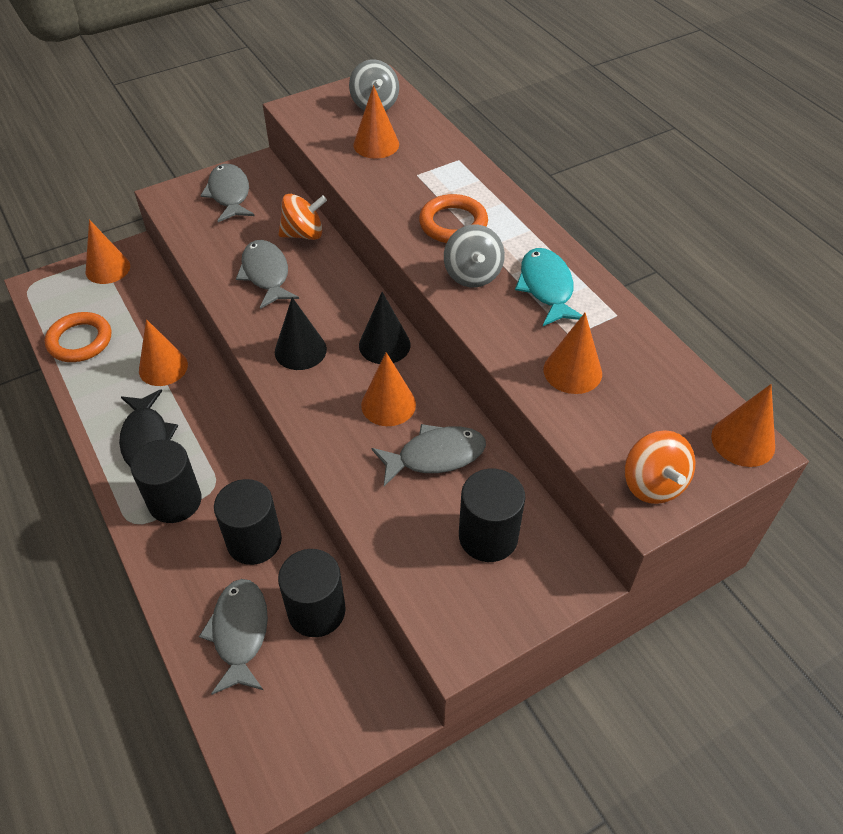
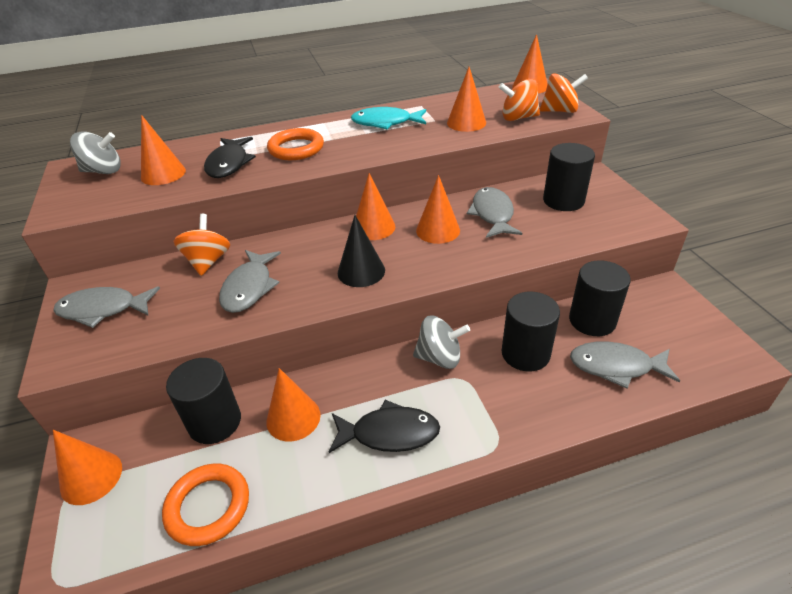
camera: 75 degrees left, 10 degrees down
(175, 501) = (475, 409): black cylinder -> black cylinder (215, 422)
(266, 274) = (249, 288): grey fish -> grey fish turned 75 degrees counterclockwise
(384, 345) = (373, 227): black cone -> orange cone
(406, 182) = (229, 164): none -> black fish
(472, 274) = (358, 146): grey spinning top -> grey spinning top (439, 357)
(608, 430) = (518, 118): none -> orange spinning top

